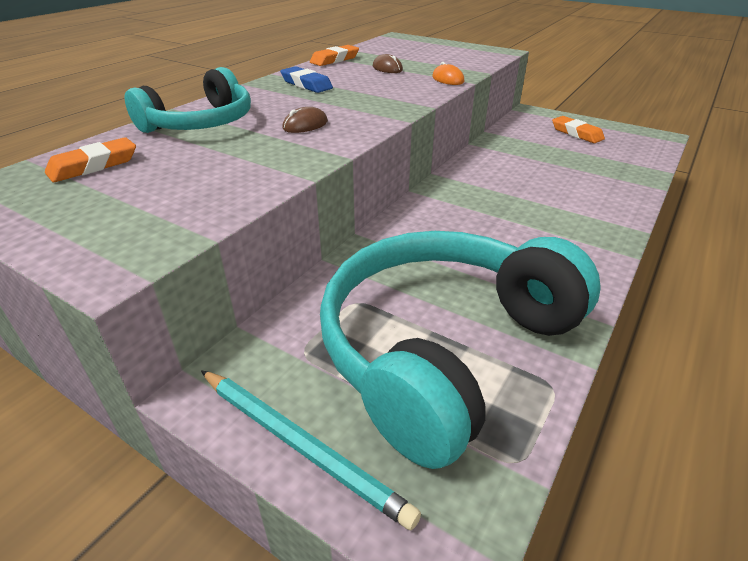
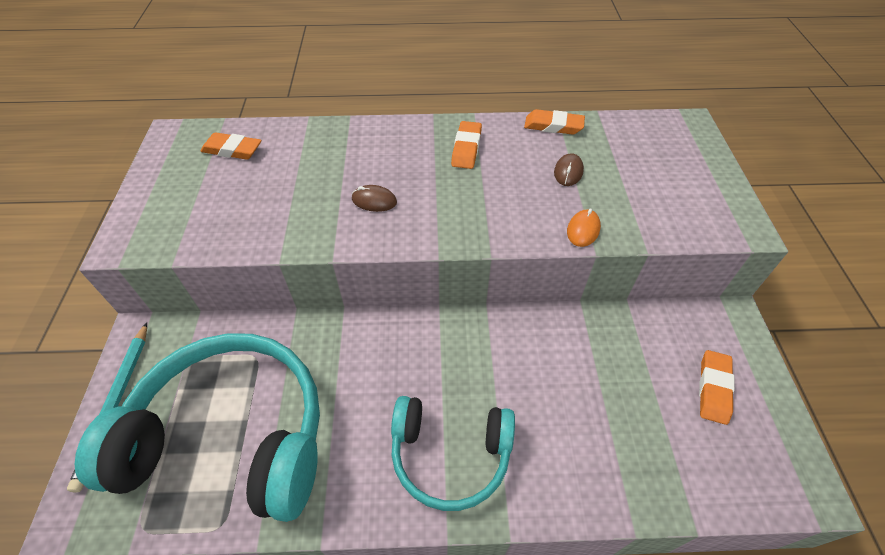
camera: 55 degrees right, 15 degrees up
(201, 123) = (332, 147): turquoise headphones -> turquoise headphones (450, 454)
(306, 84) = (466, 148): blue eraser -> orange eraser

